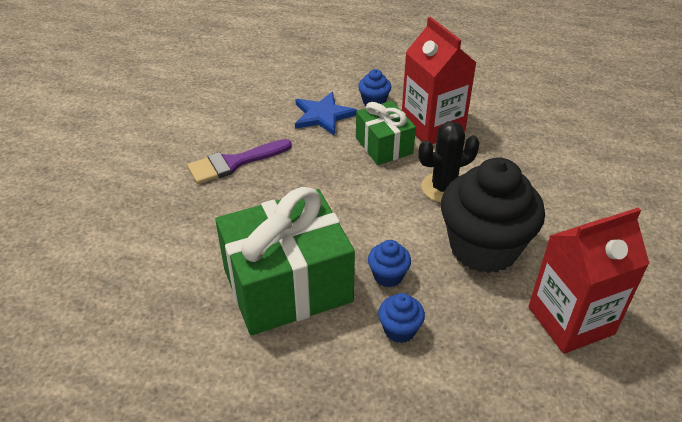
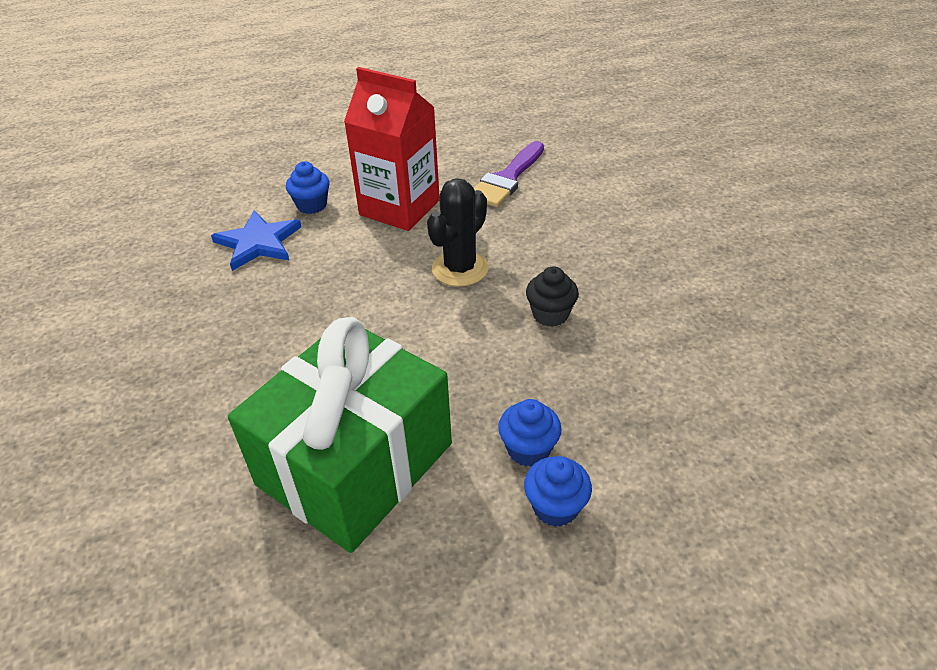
camera: 30 degrees left, 0 degrees up
(233, 163) = (175, 344): purple brush -> purple brush (507, 179)
(384, 146) = (358, 249): green gift -> none
(388, 276) = (470, 393): blue cupcake -> blue cupcake (555, 507)
(483, 248) = (550, 314): black cupcake -> black cupcake, size x0.42
(570, 320) = (691, 350): red carton -> none

